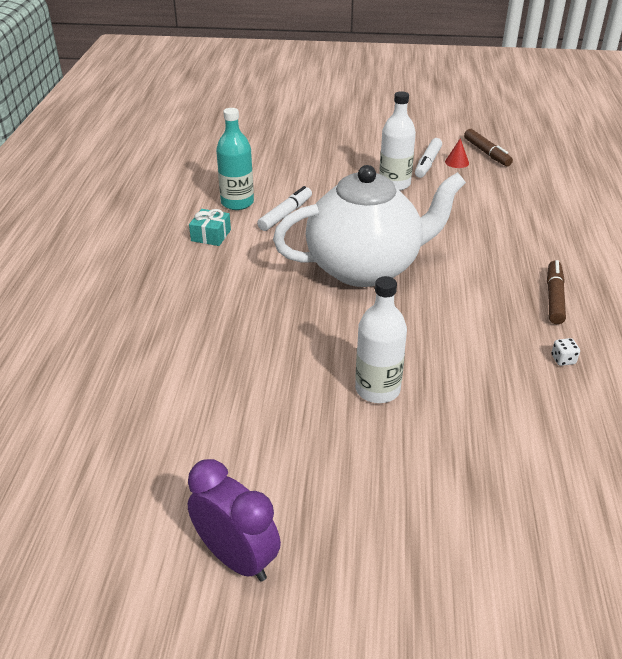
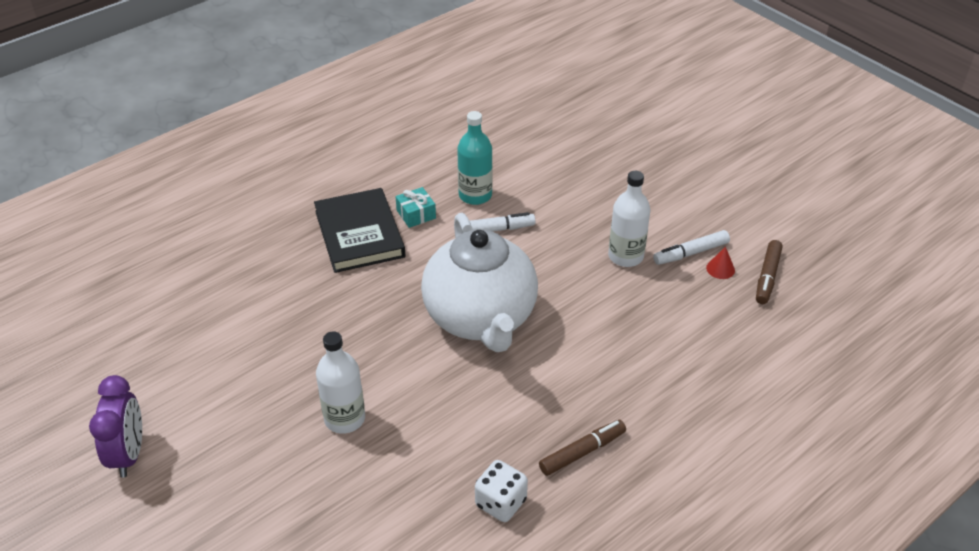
camera: 45 degrees right, 5 degrees up
(185, 270) = (359, 234): none -> black book
(365, 267) = (481, 319): white teapot -> white teapot turned 45 degrees clockwise
(563, 360) = (500, 503): white dice -> white dice, size x1.97

